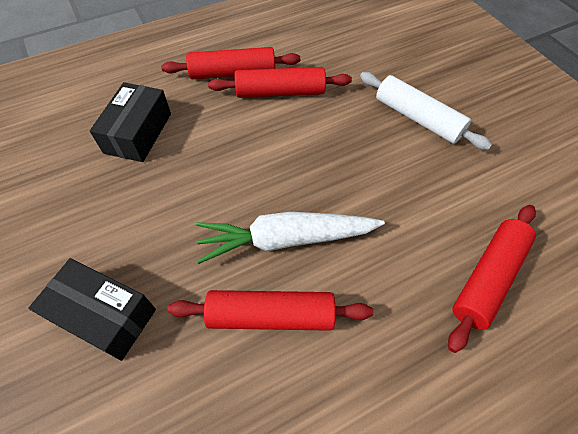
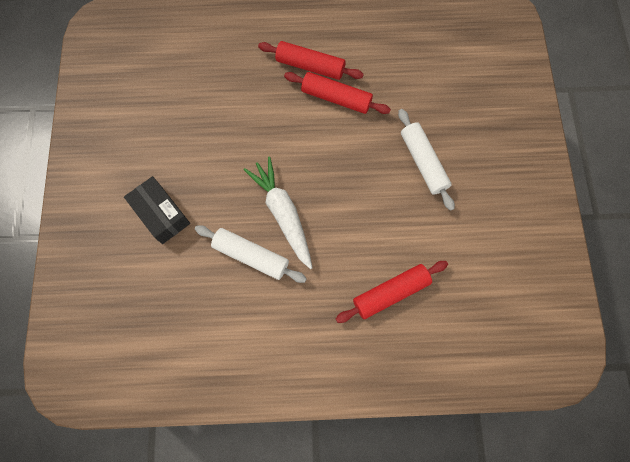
camera: 25 degrees right, 15 degrees up
(138, 133) = (224, 94): black box -> none
(271, 316) = (251, 256): red rolling pin -> white rolling pin
(286, 240) = (283, 214): white carrot -> white carrot turned 45 degrees clockwise

